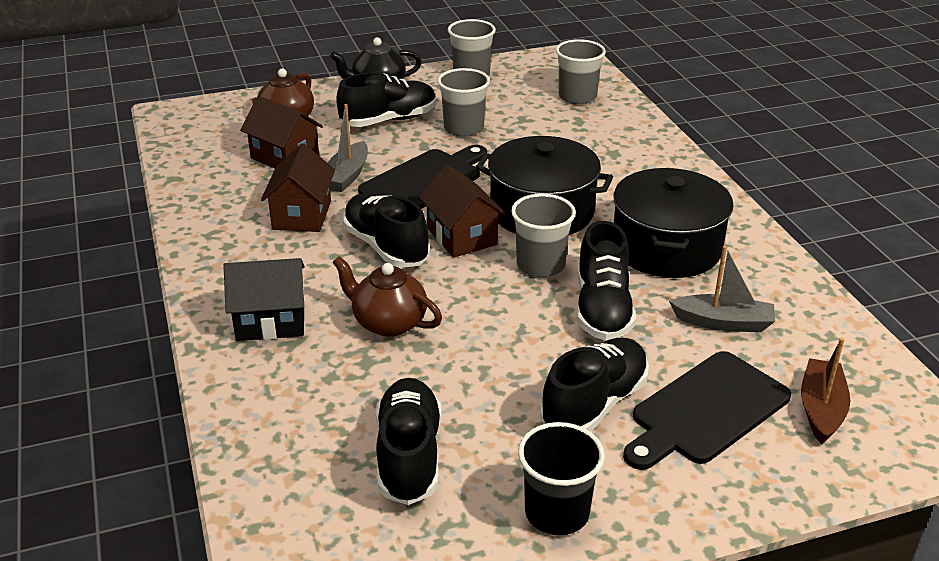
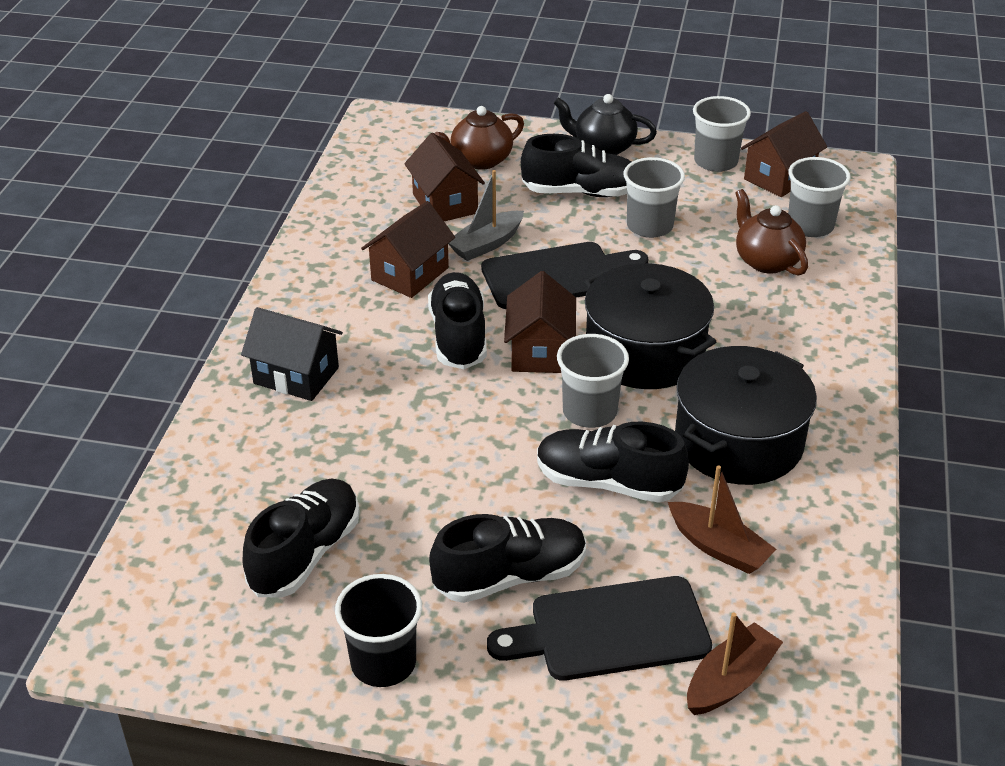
camera: 30 degrees right, 5 degrees up
(388, 323) = (395, 417): brown teapot -> brown teapot (766, 261)
(526, 73) = (779, 177): none -> brown house
(602, 309) = (608, 483): black shoe -> black shoe turned 75 degrees clockwise
(723, 322) = (718, 547): grey boat -> brown boat

